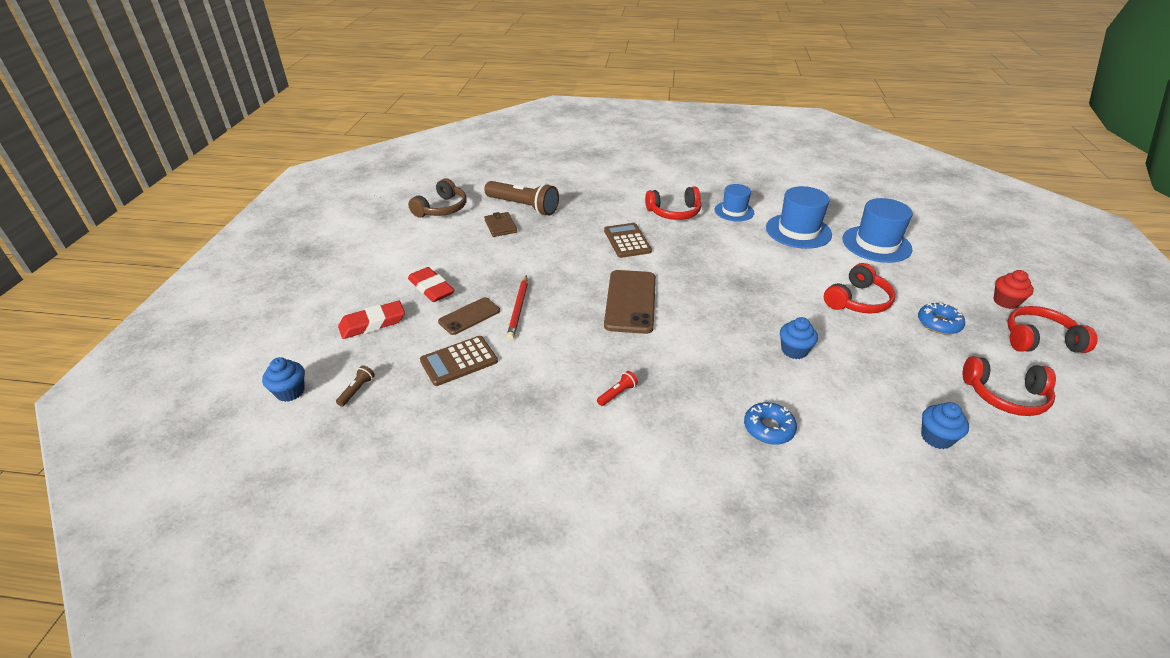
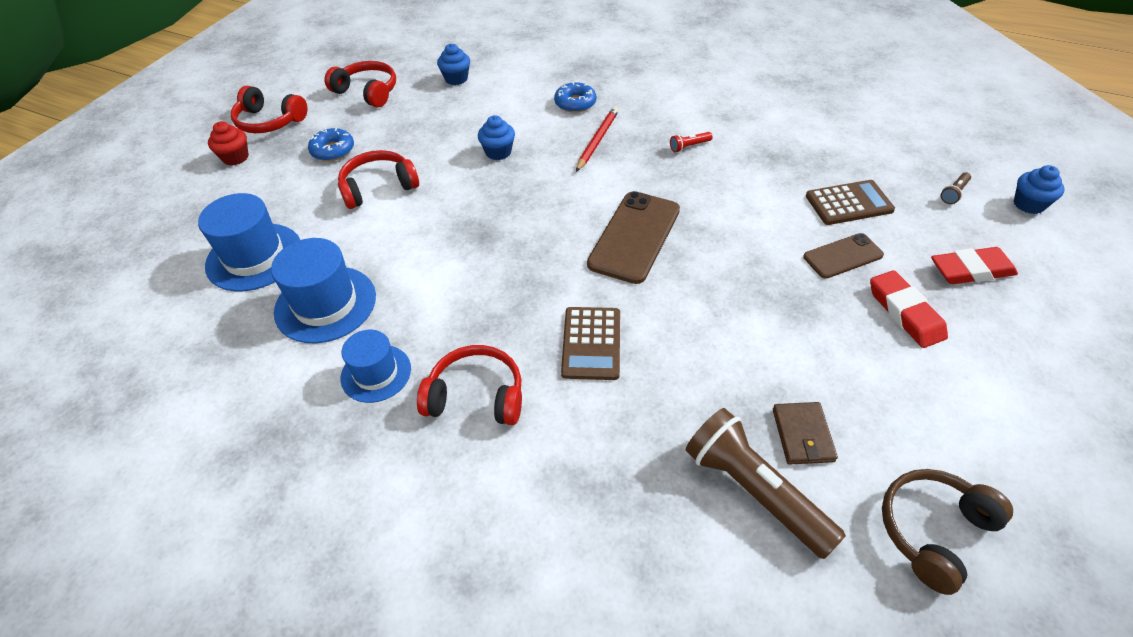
camera: 160 degrees left, 10 degrees up
(518, 309) = (779, 254): red pencil -> red pencil (597, 140)

